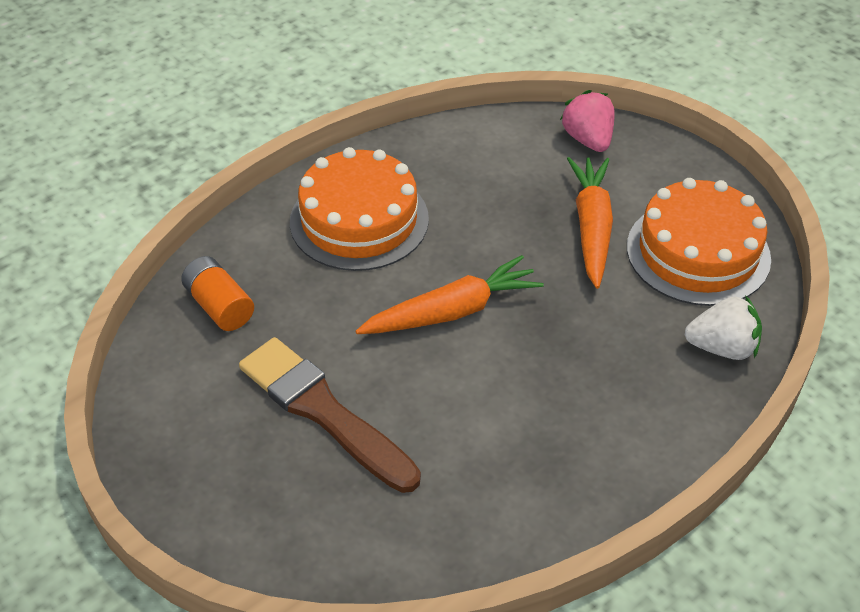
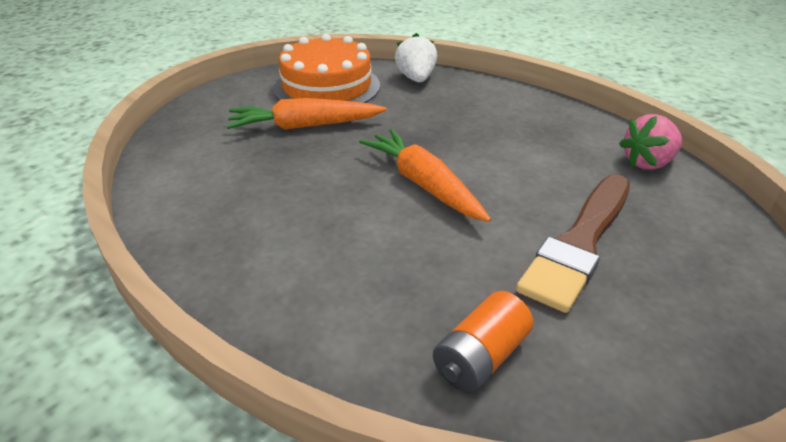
camera: 100 degrees left, 10 degrees down
(359, 220) = (307, 259): orange cake -> none
(588, 140) = (187, 132): pink strawberry -> pink strawberry (648, 163)

